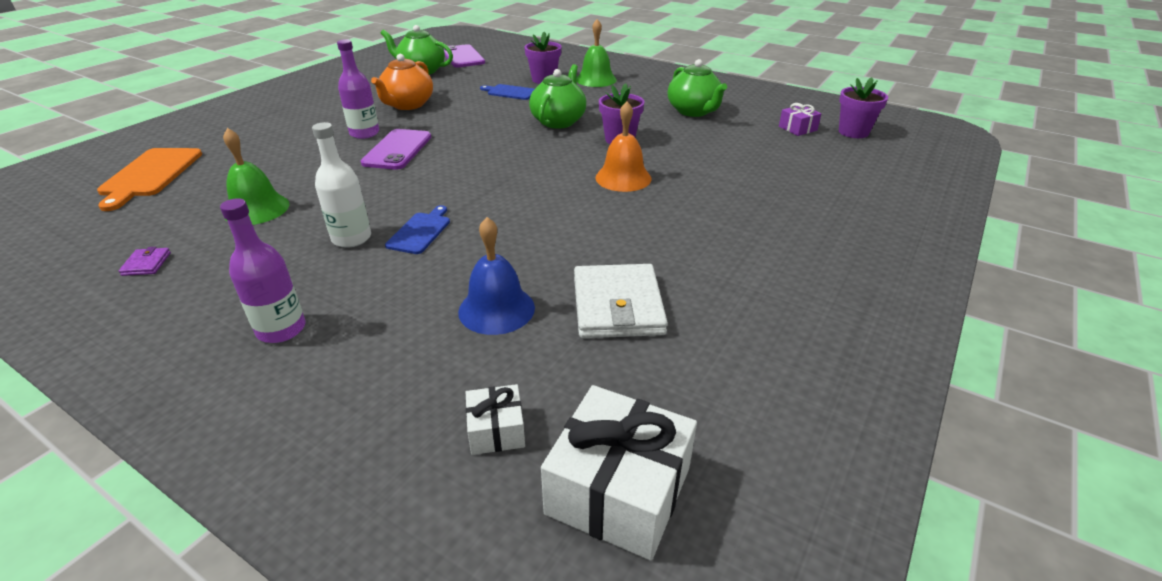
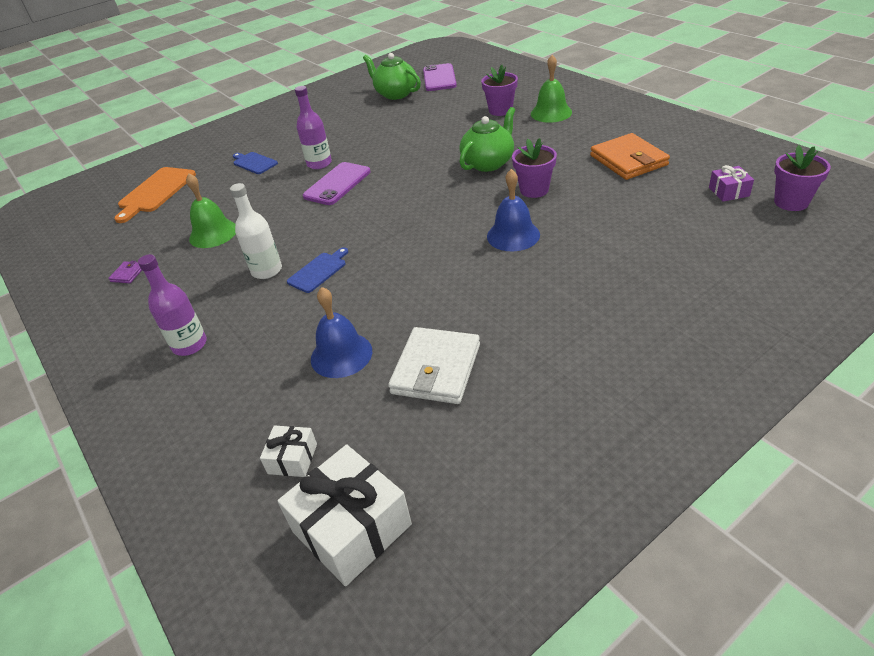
camera: 25 degrees right, 5 degrees up
(407, 105) = (366, 134): orange teapot -> none
(510, 92) = (461, 124): blue cutting board -> blue cutting board (254, 163)
(623, 178) = (513, 235): orange bell -> blue bell
(694, 111) = (628, 160): green teapot -> orange wallet

